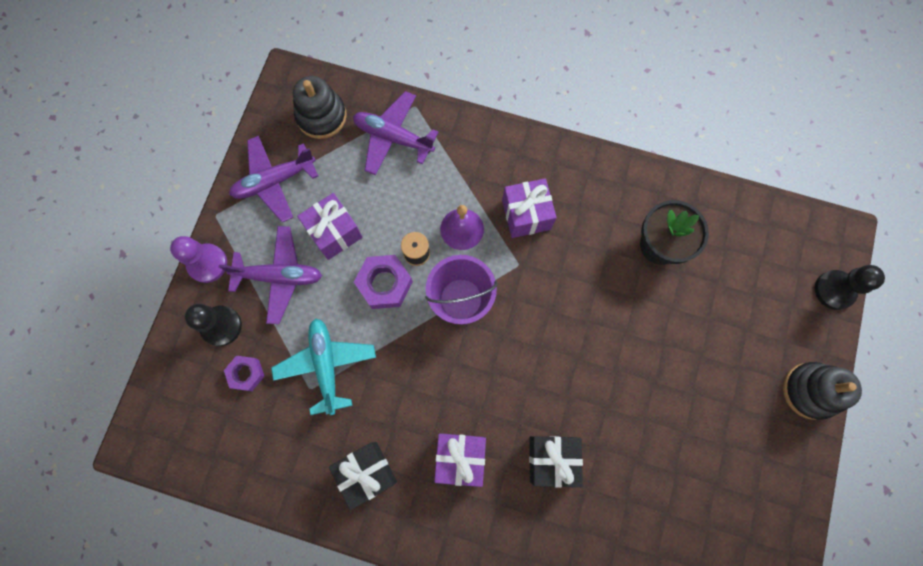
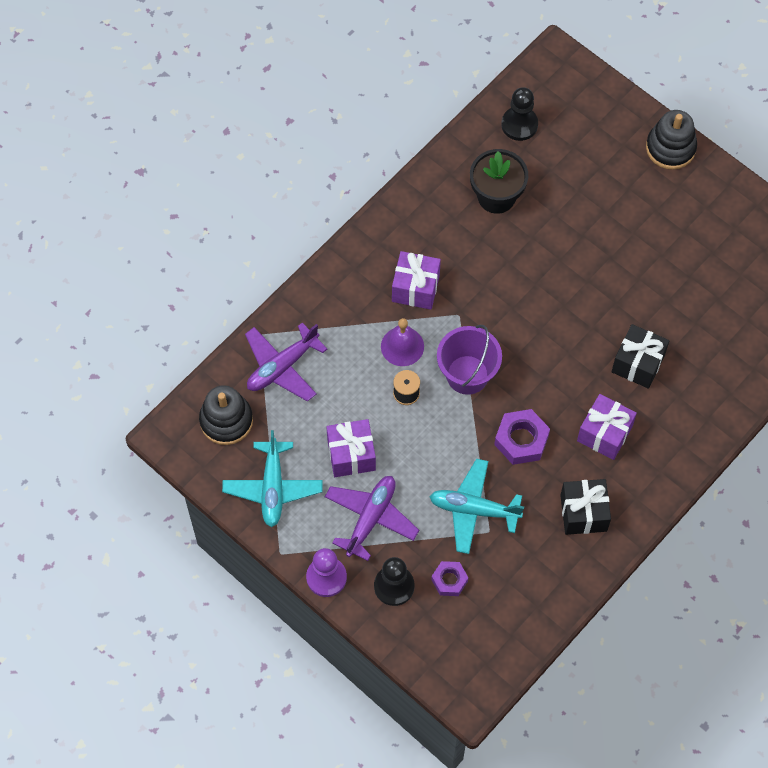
camera: 65 degrees left, 10 degrees down
(274, 181) = (273, 488): purple plane -> turquoise plane
(384, 284) = (422, 431): purple nut -> purple nut (521, 440)
(834, 290) = (598, 88): black pawn -> black pawn (519, 124)

